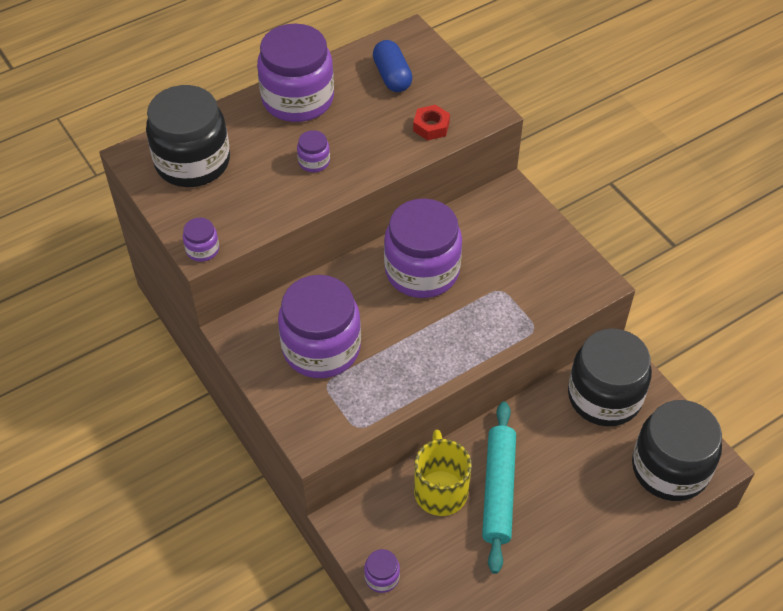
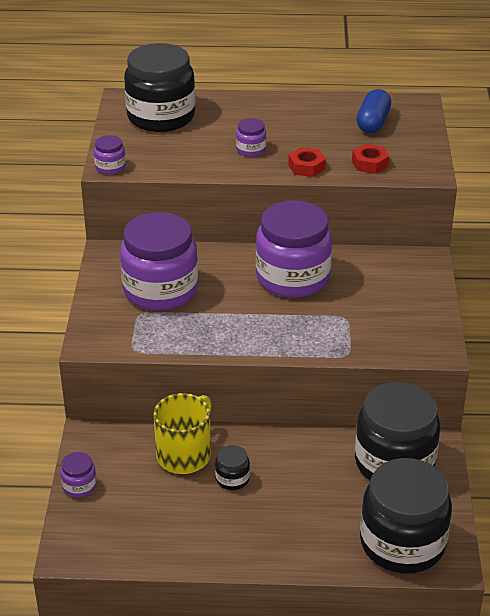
camera: 35 degrees right, 15 degrees down
(298, 99) = (281, 110): purple jar -> none
(381, 158) = (306, 167): none -> red nut
(498, 490) = (232, 479): turquoise rolling pin -> black jar

